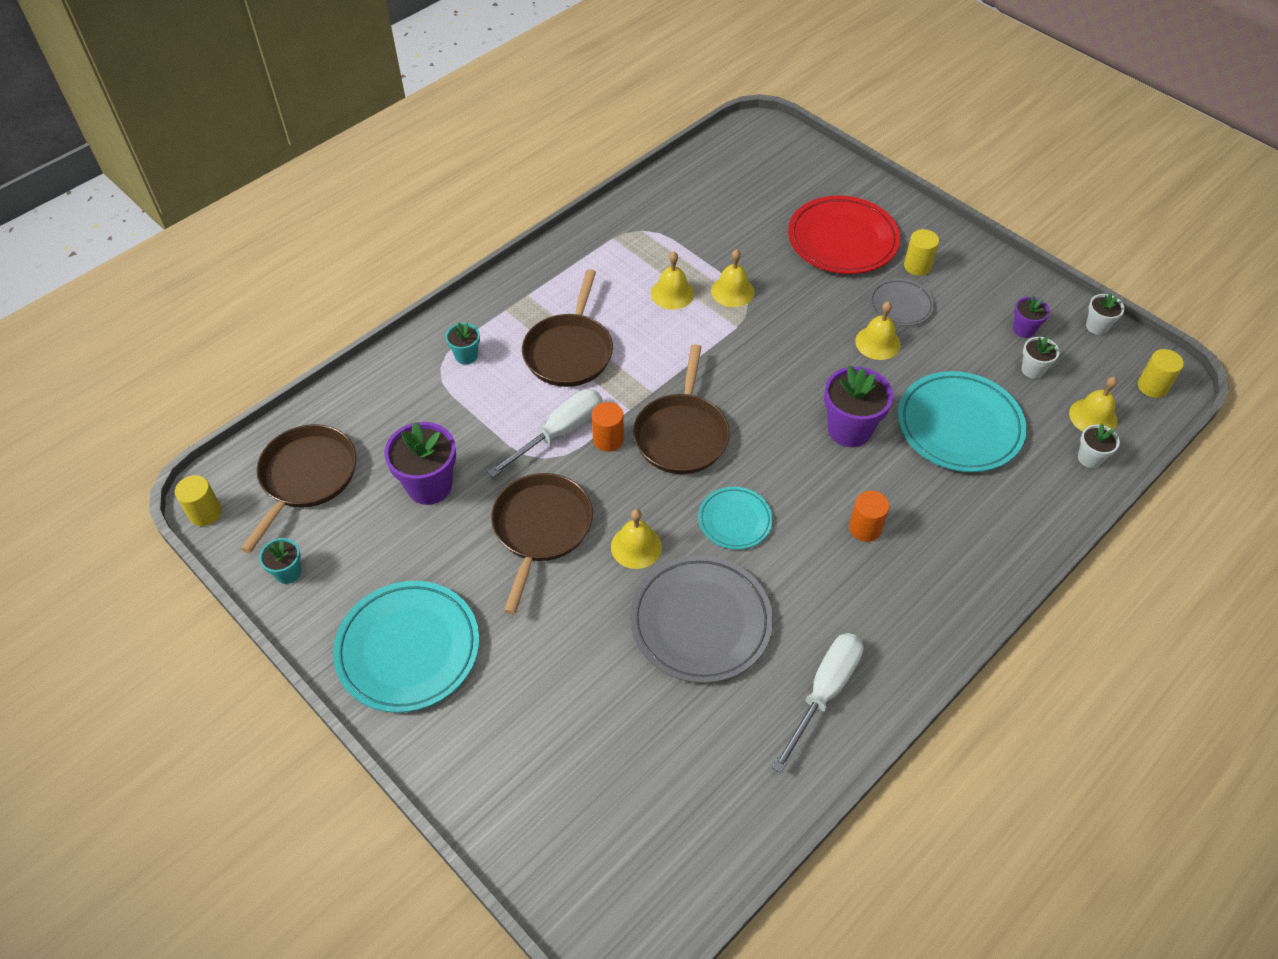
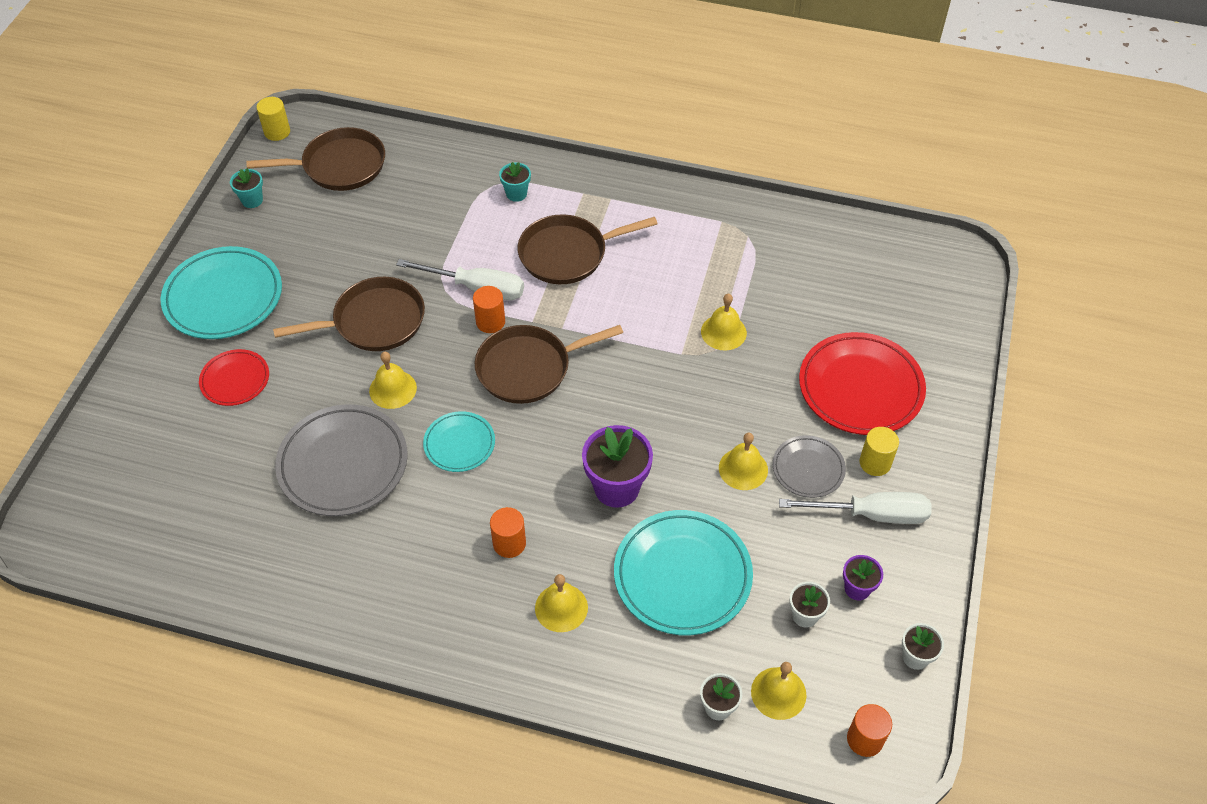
camera: 60 degrees right, 0 degrees up
(429, 486) = (374, 236): purple flower pot -> none
(531, 678) = (235, 380): none -> red plate
(672, 293) = (687, 291): yellow bell -> yellow bell (561, 607)
(824, 692) = (319, 578): white screwdriver -> white screwdriver (871, 514)
(1152, 386) = (865, 739): yellow cylinder -> orange cylinder

